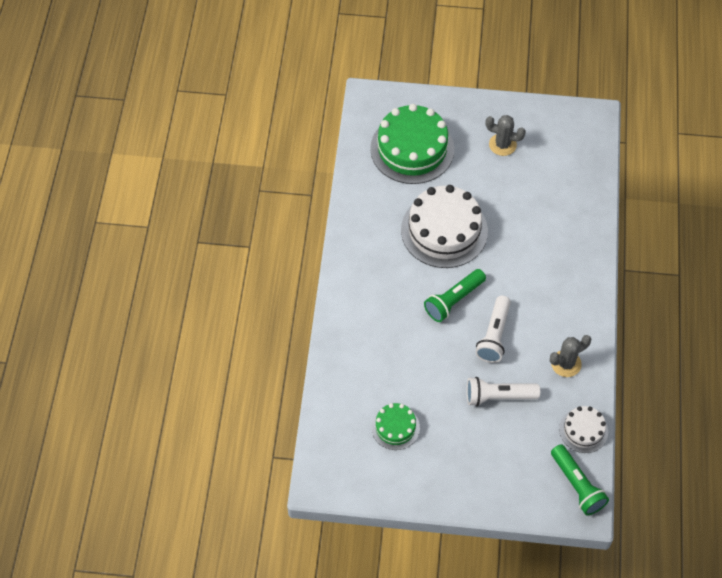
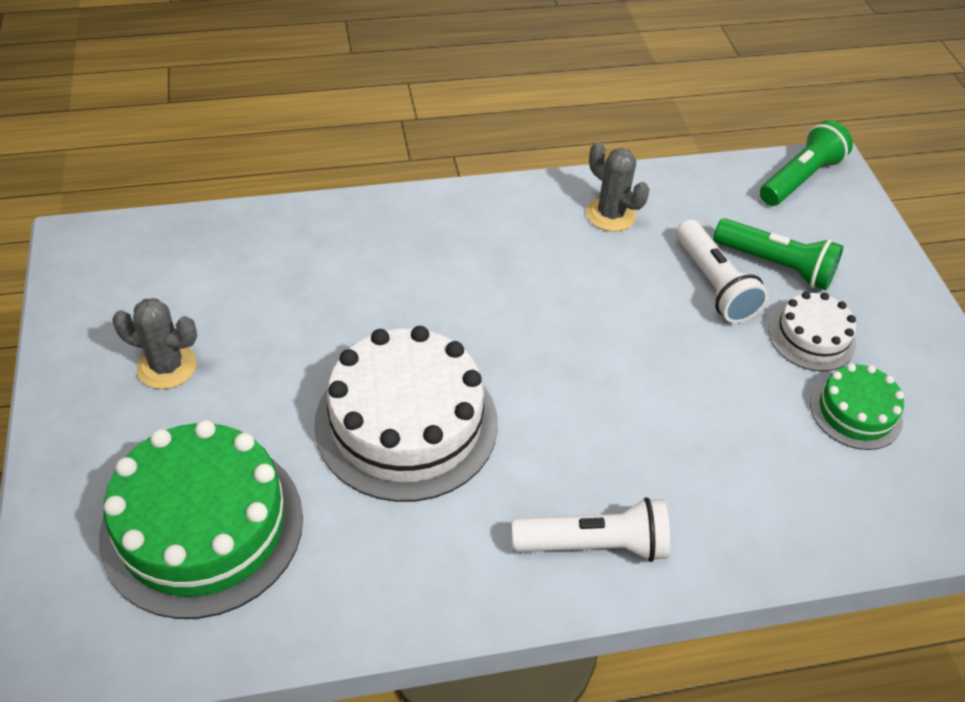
camera: 110 degrees left, 10 degrees down
(454, 300) = (559, 377): green flashlight -> green flashlight (775, 265)
(494, 335) = (604, 308): white flashlight -> white flashlight (594, 544)
(502, 145) = (167, 366): grey cactus -> grey cactus turned 75 degrees counterclockwise
(583, 430) = (711, 182): white cake -> white cake (811, 337)

